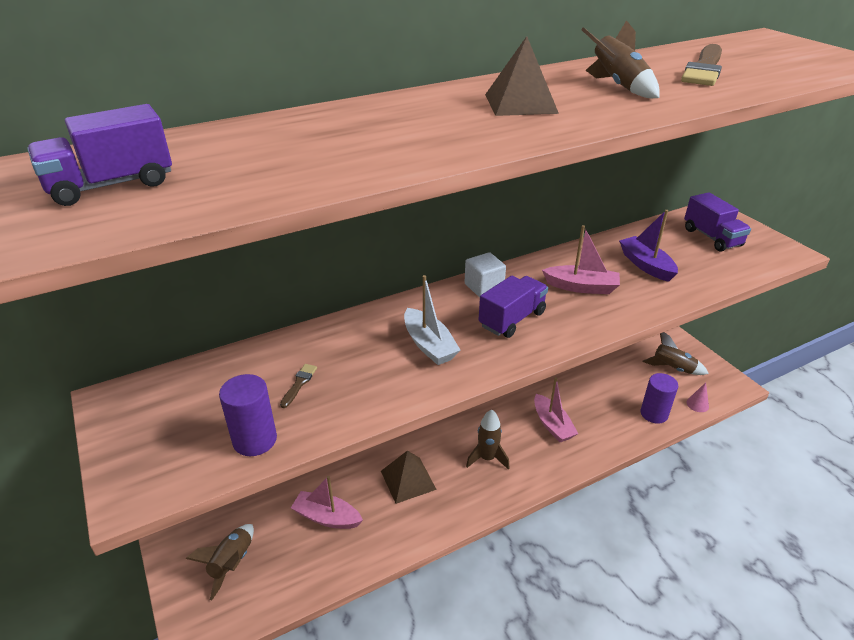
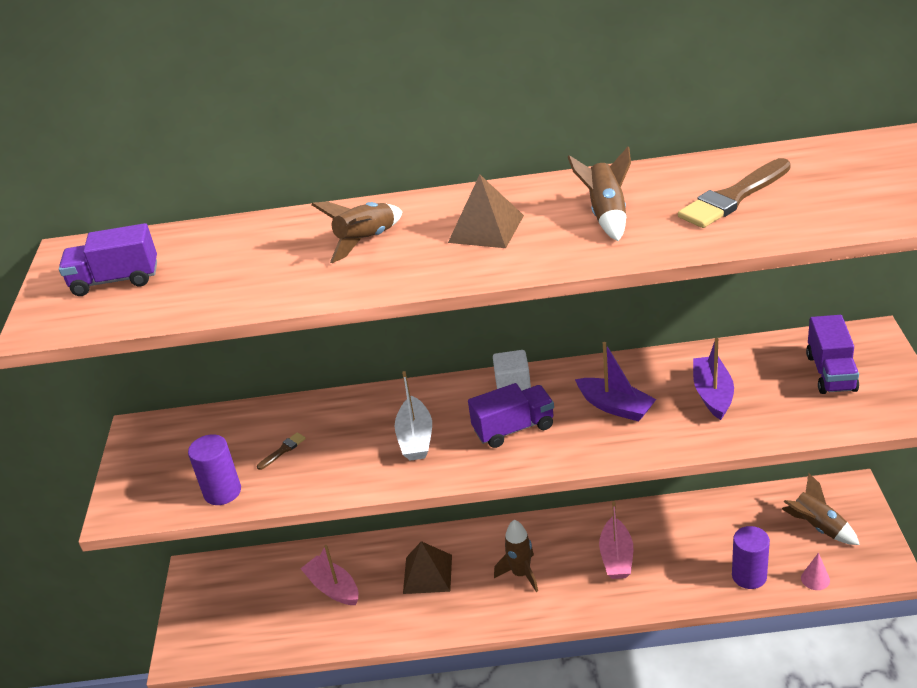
camera: 30 degrees right, 0 degrees up
(232, 564) = (234, 605): brown rocket -> brown rocket (366, 241)
(581, 287) = (615, 407): pink boat -> purple boat

